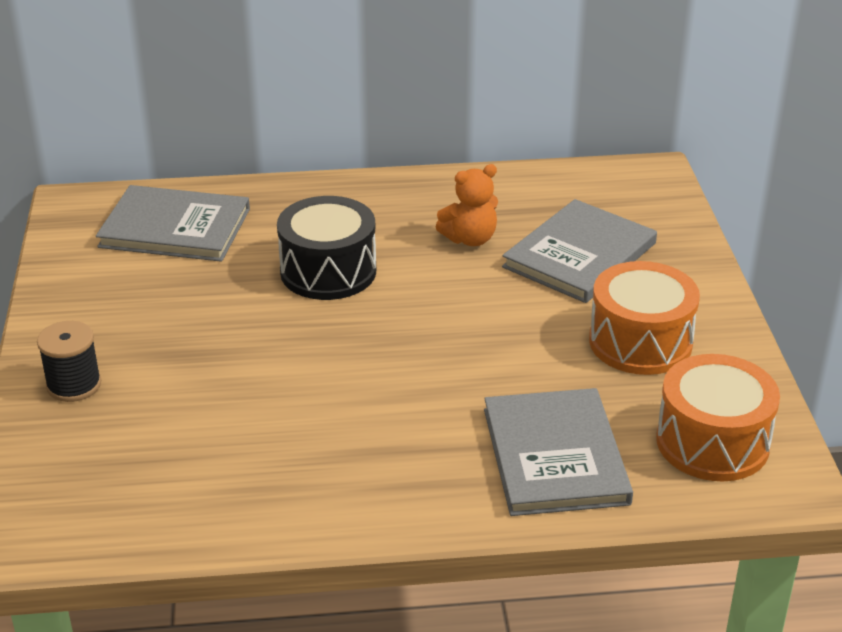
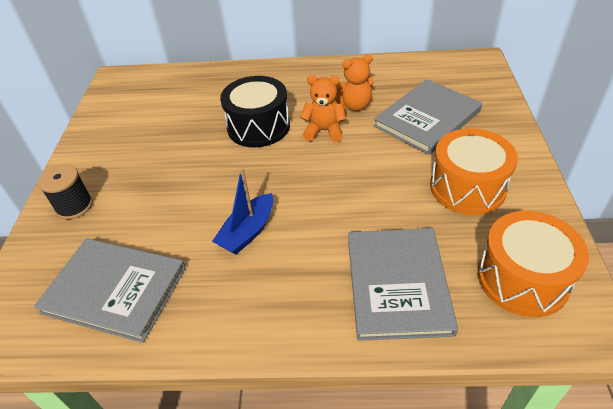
camera: 10 degrees right, 10 degrees up
(175, 228) = (170, 95): grey book -> grey book (115, 290)
(342, 406) = (247, 232): none -> blue boat
(429, 275) = (324, 131): none -> orange teddy bear

